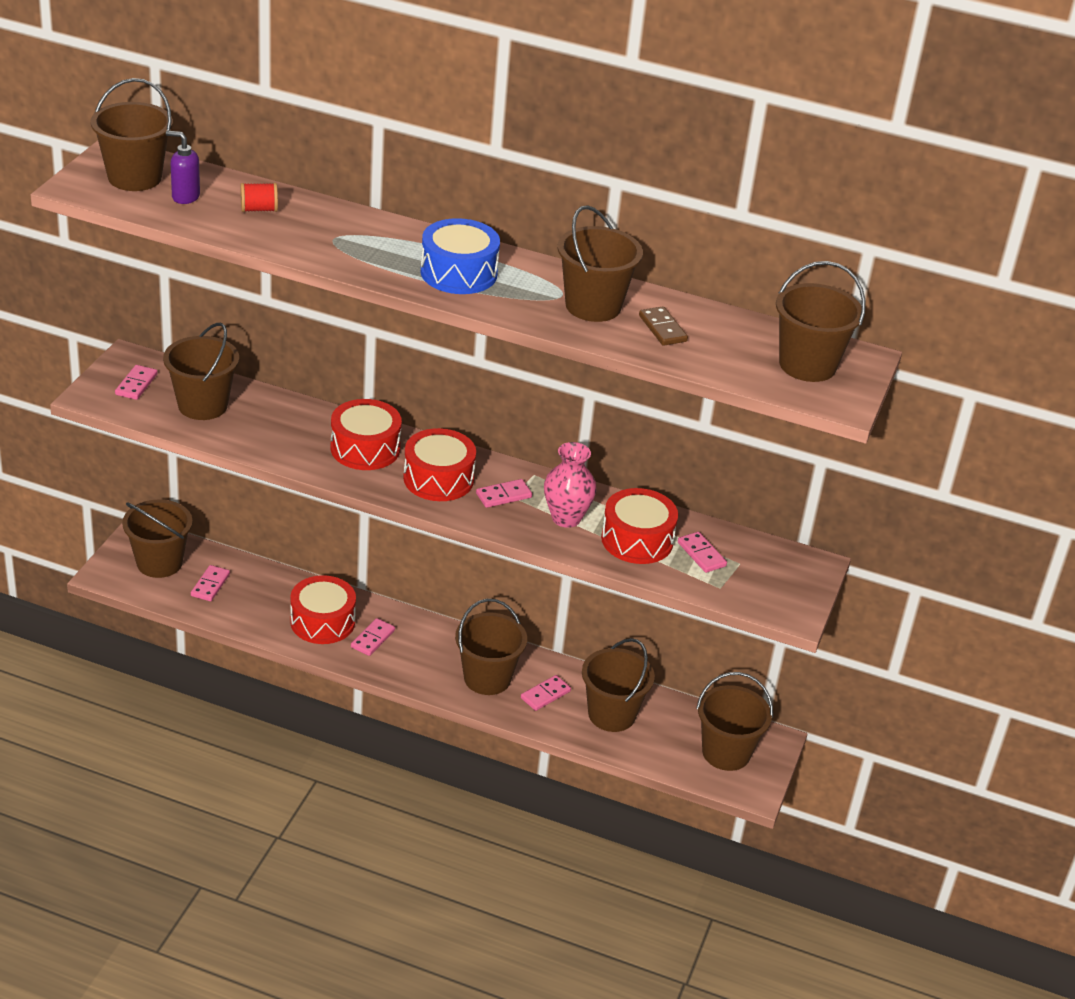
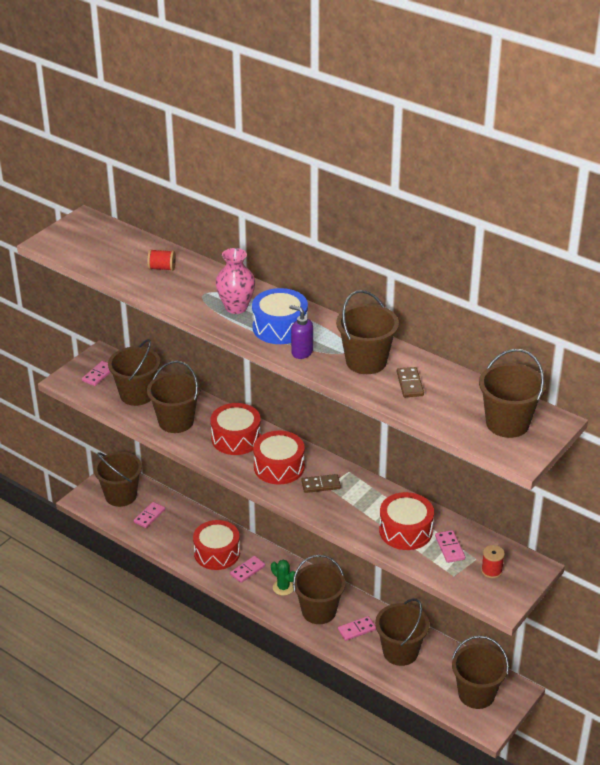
camera: 20 degrees right, 0 degrees up
(134, 177) = (89, 238): brown bucket -> brown bucket (176, 421)
(185, 197) = (116, 255): purple soap dispenser -> purple soap dispenser (301, 352)
(429, 654) = (283, 587): none -> green cactus
(503, 495) = (321, 485): pink domino -> brown domino
(566, 518) = (359, 507): pink vase -> pink vase (236, 307)
(765, 575) = (491, 571): none -> red spool

